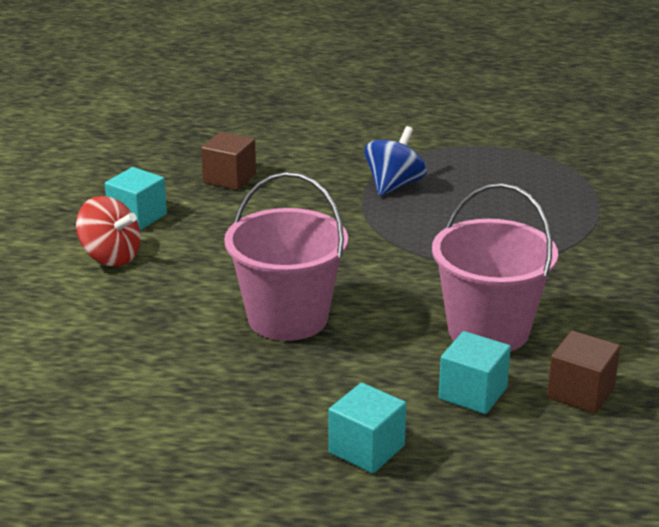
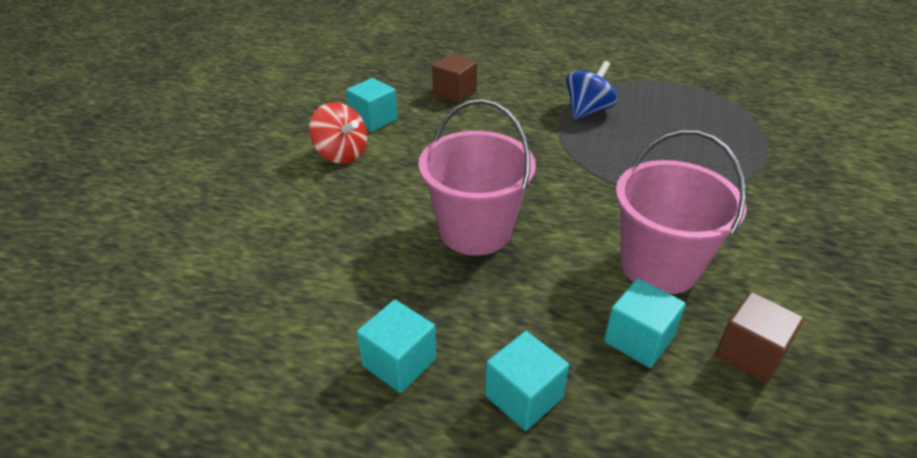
camera: 10 degrees right, 10 degrees up
(236, 437) = (399, 362): none -> turquoise cube

